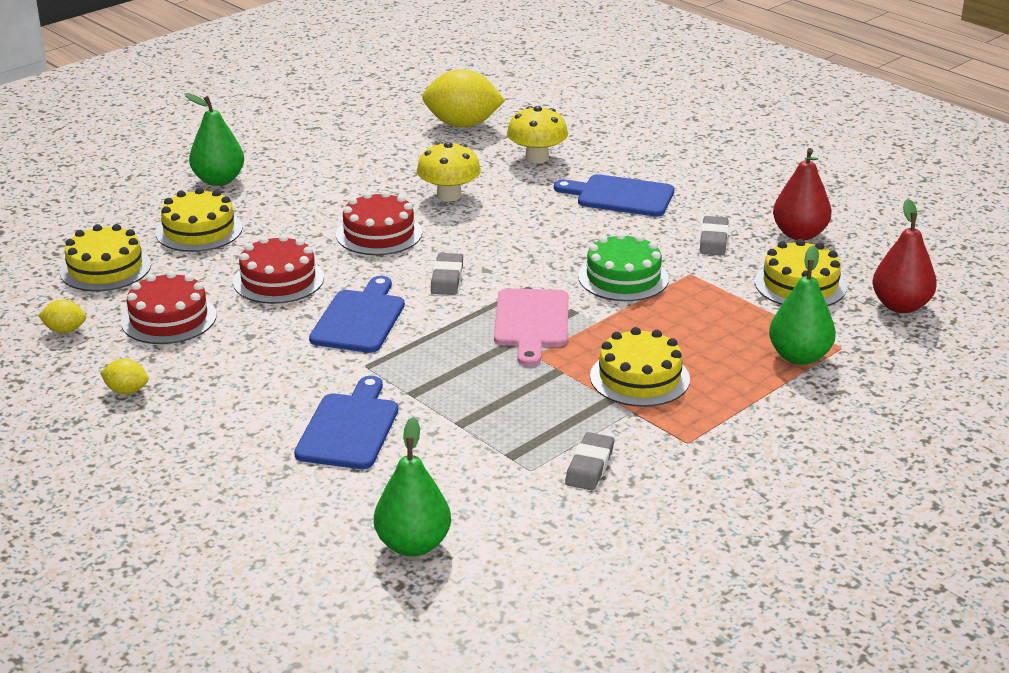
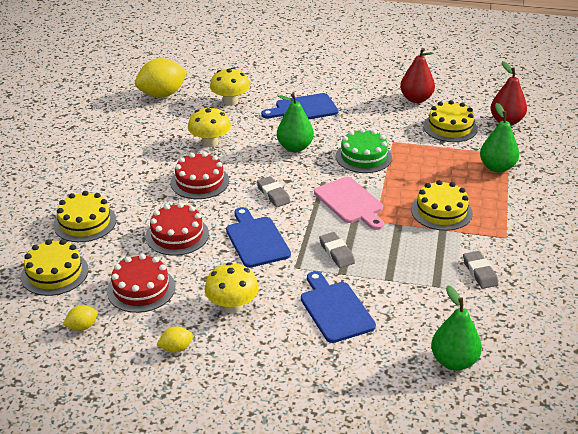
camera: 35 degrees left, 5 degrees up
(219, 180) = (54, 184): green pear -> green pear (295, 147)
(240, 375) = (232, 306): none -> yellow mushroom
(713, 240) = (380, 118): grey eraser -> grey eraser (336, 253)

